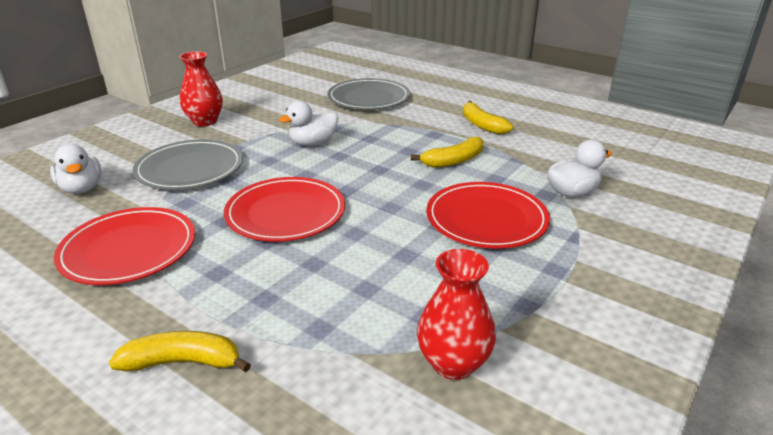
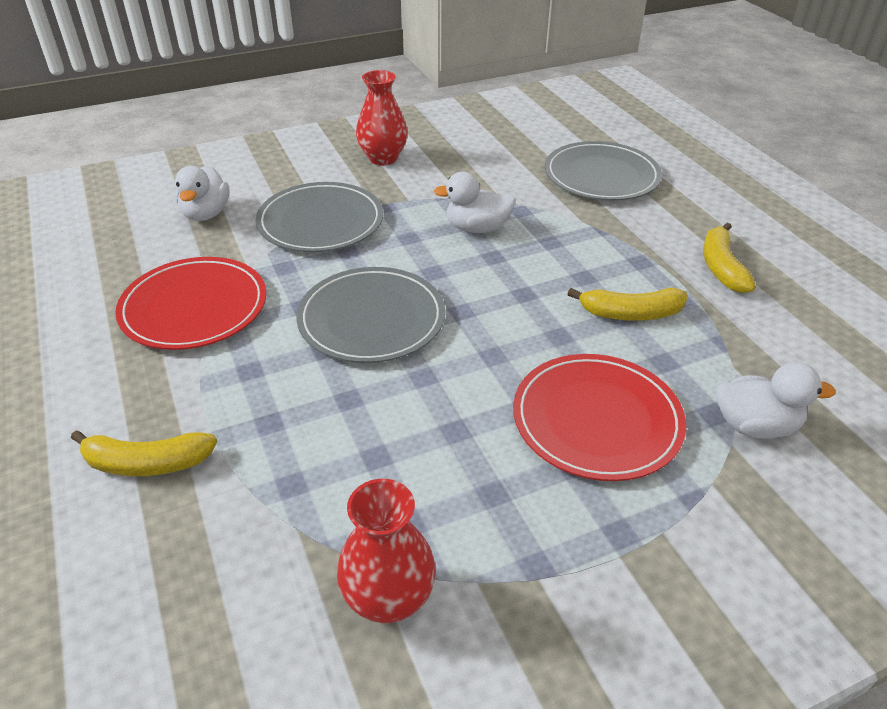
camera: 30 degrees right, 10 degrees up
(183, 362) = (147, 463): yellow banana -> yellow banana turned 150 degrees clockwise
(286, 213) = (371, 319): red plate -> grey plate

